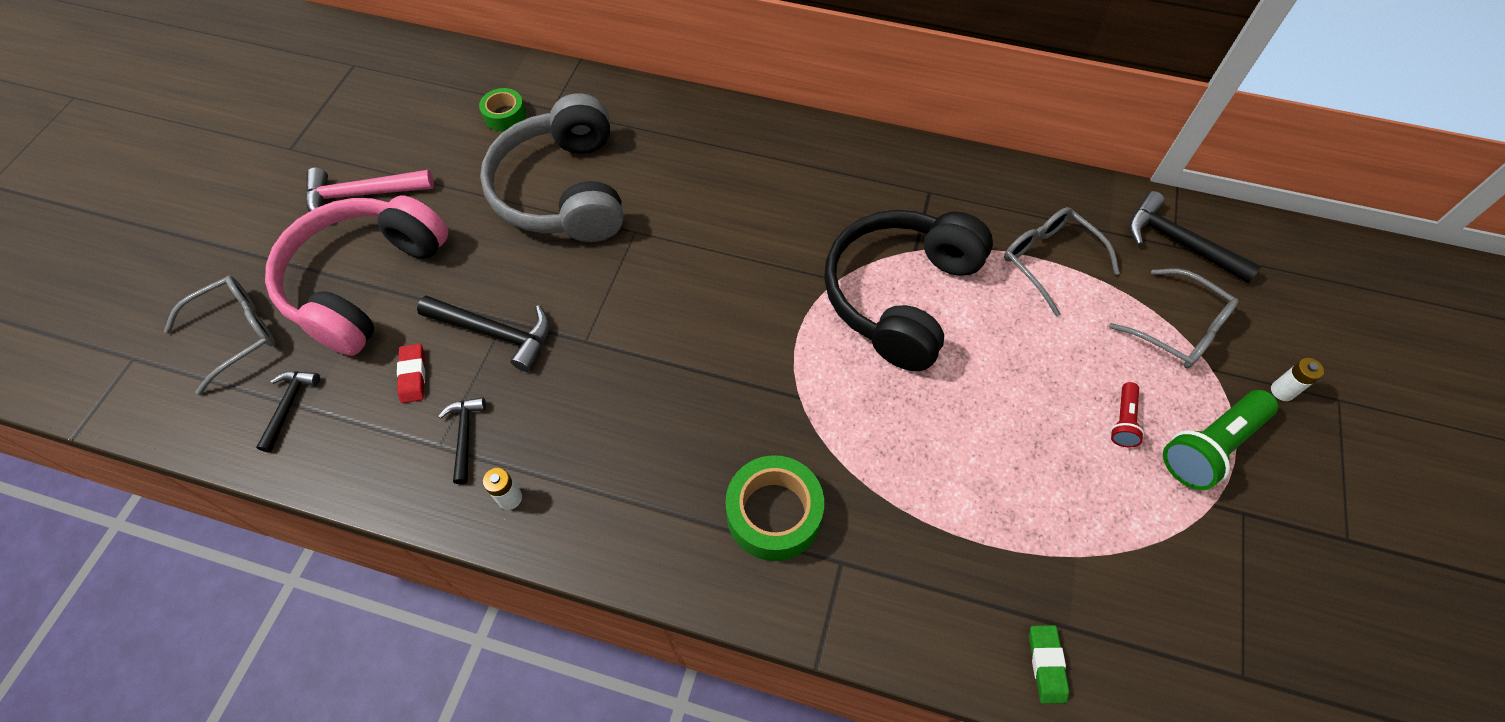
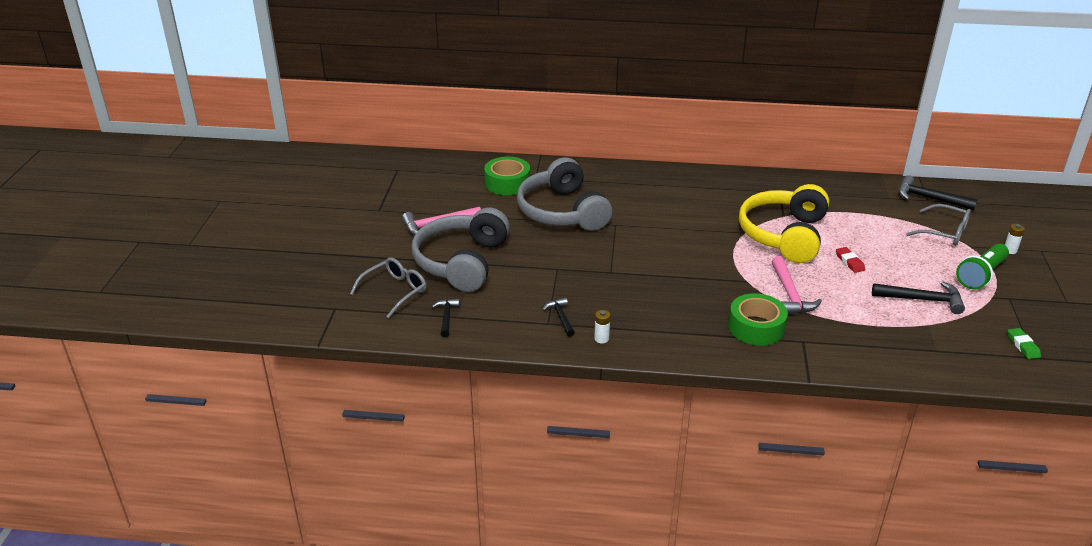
camera: 10 degrees left, 25 degrees down
(364, 282) = (462, 262): pink headphones -> grey headphones
(413, 375) = (515, 297): red eraser -> red eraser (849, 262)
(495, 333) = (554, 274): black hammer -> black hammer (922, 300)
(505, 115) = (507, 183): green tape -> green tape, size x1.71
(860, 441) = (790, 294): none -> pink hammer
(900, 296) = (784, 235): black headphones -> yellow headphones
(1046, 664) = (931, 365): green eraser -> green eraser (1023, 346)
(1049, 261) = (861, 213): grey glasses -> none
(1123, 421) = (930, 271): red flashlight -> none

